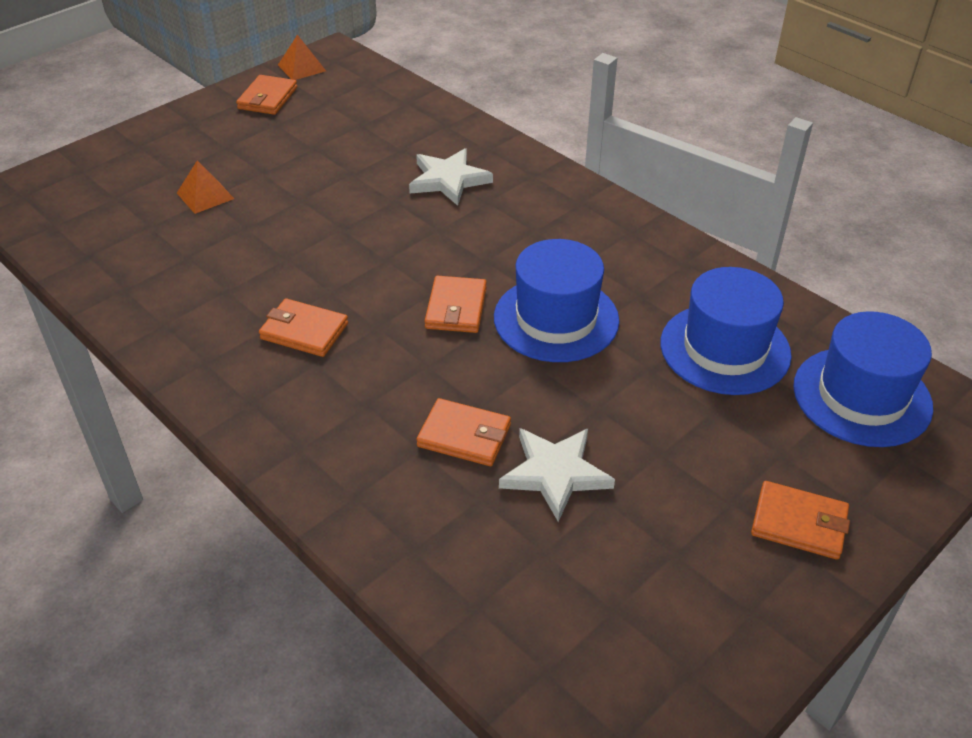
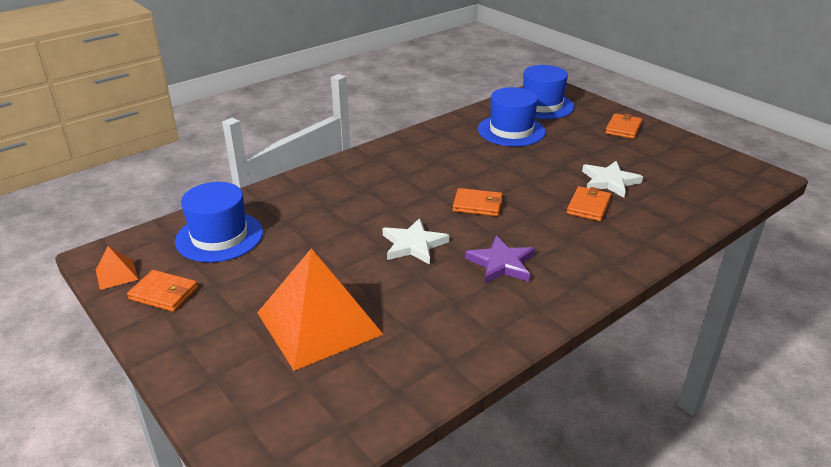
camera: 85 degrees left, 10 degrees down
(205, 195) = (319, 323): orange pyramid -> orange pyramid, size x2.40
(304, 331) = (501, 264): orange wallet -> purple star
(448, 180) = (334, 203): white star -> white star (413, 245)
(556, 319) = (488, 173): blue hat -> blue hat (219, 236)

